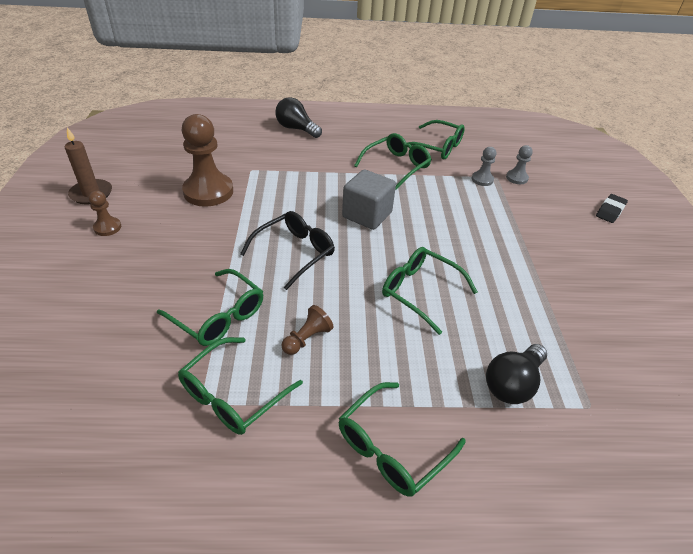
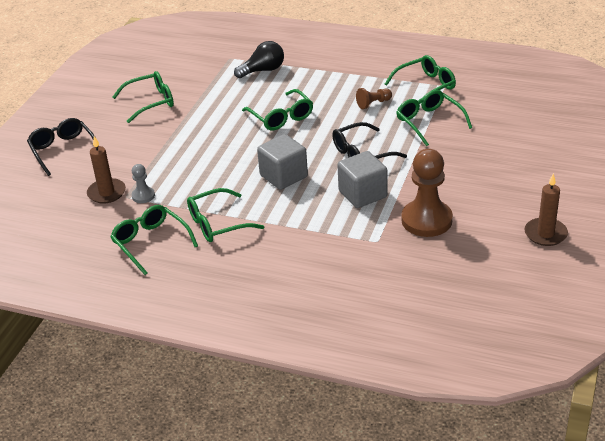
camera: 155 degrees left, 5 degrees down
(107, 227) = (521, 196): brown pawn -> none
(277, 207) = (362, 194): none -> grey cube
(296, 129) = (302, 297): black light bulb -> none
(392, 447) = (347, 59): green glasses -> green glasses (150, 102)
(516, 178) = (106, 193): grey pawn -> brown candle
(610, 211) = (63, 150): black eraser -> black glasses

